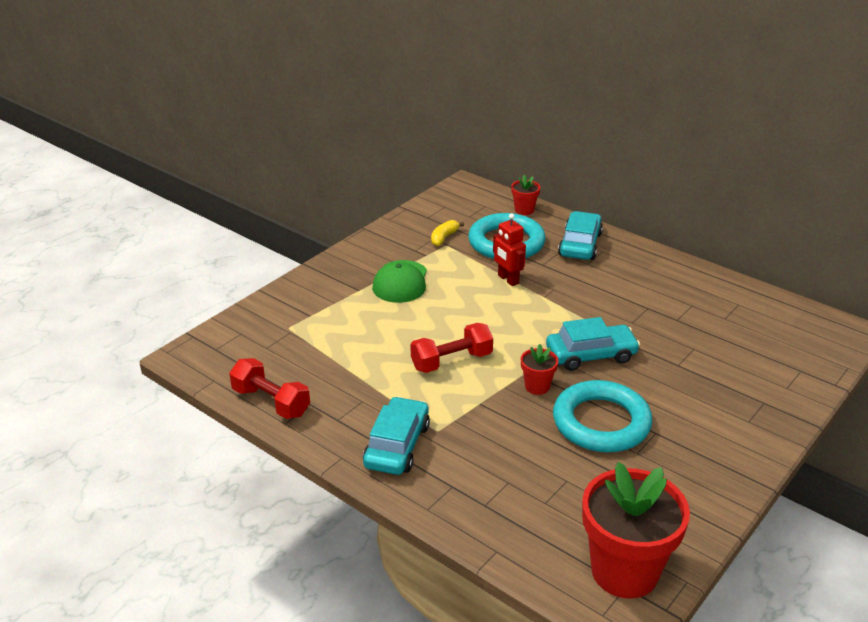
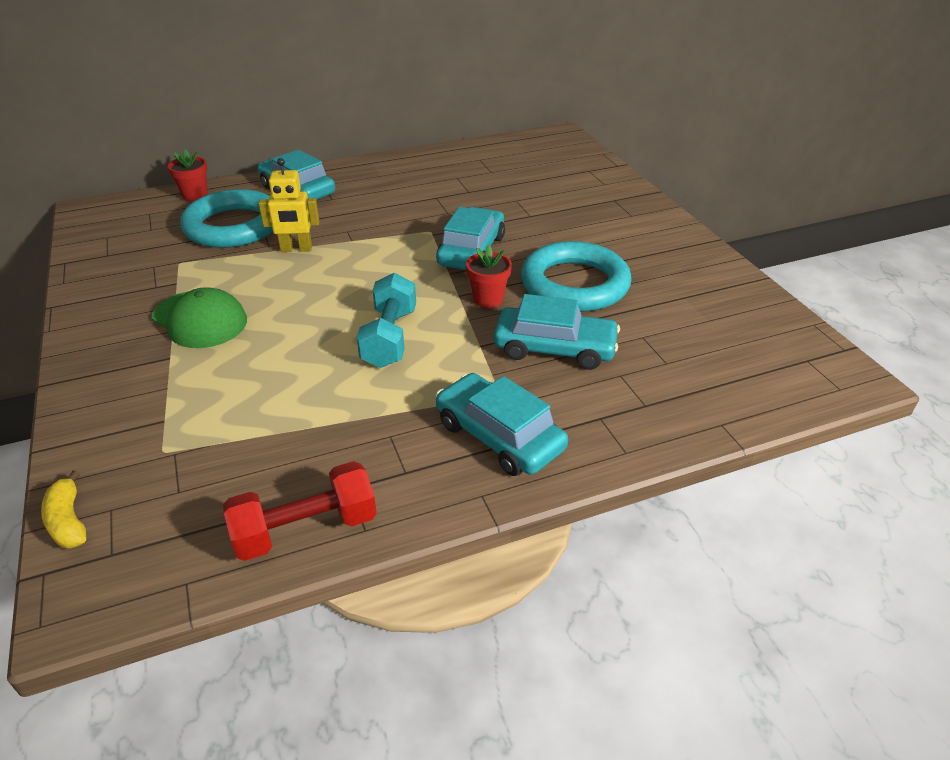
camera: 60 degrees left, 5 degrees up
(444, 238) = (163, 259): yellow banana -> yellow banana (68, 521)
(451, 361) = (389, 338): red dumbbell -> turquoise dumbbell
(508, 279) = (296, 249): red robot -> yellow robot
(509, 439) = (554, 348): none -> turquoise car
(624, 571) = (787, 352): red flower pot -> none

